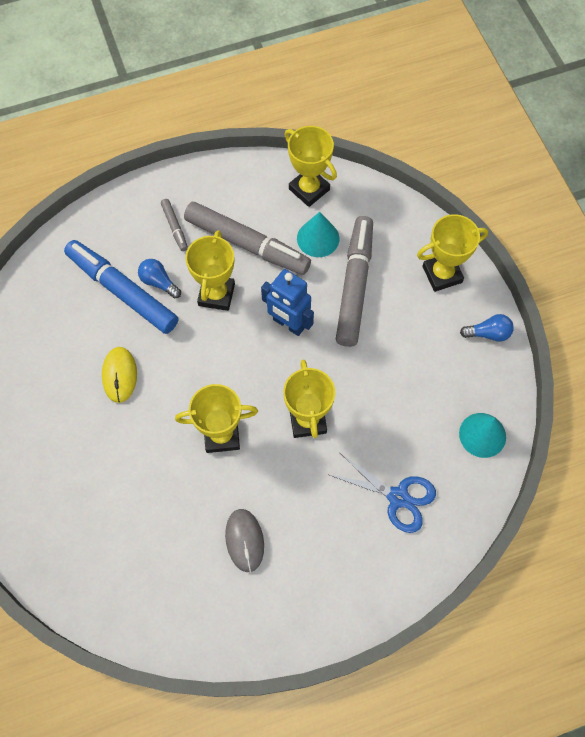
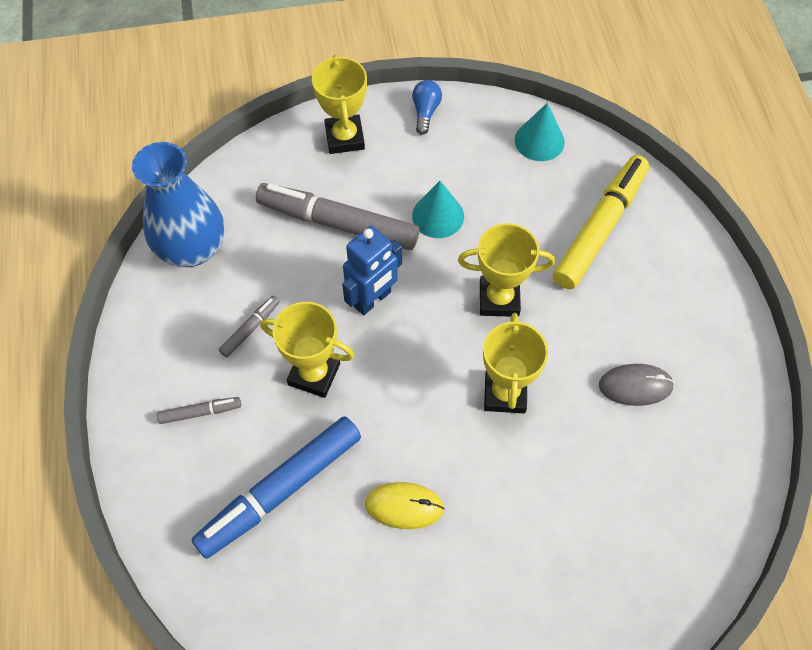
camera: 80 degrees left, 5 degrees down
(159, 282) = (279, 442): blue light bulb -> none
(247, 244) = (250, 329): grey marker -> grey marker, size x0.45
(309, 189) = (192, 248): yellow trophy -> blue vase
(318, 238) = (264, 250): turquoise cone -> turquoise cone (438, 216)
(398, 497) = (599, 228): blue scissors -> yellow marker

